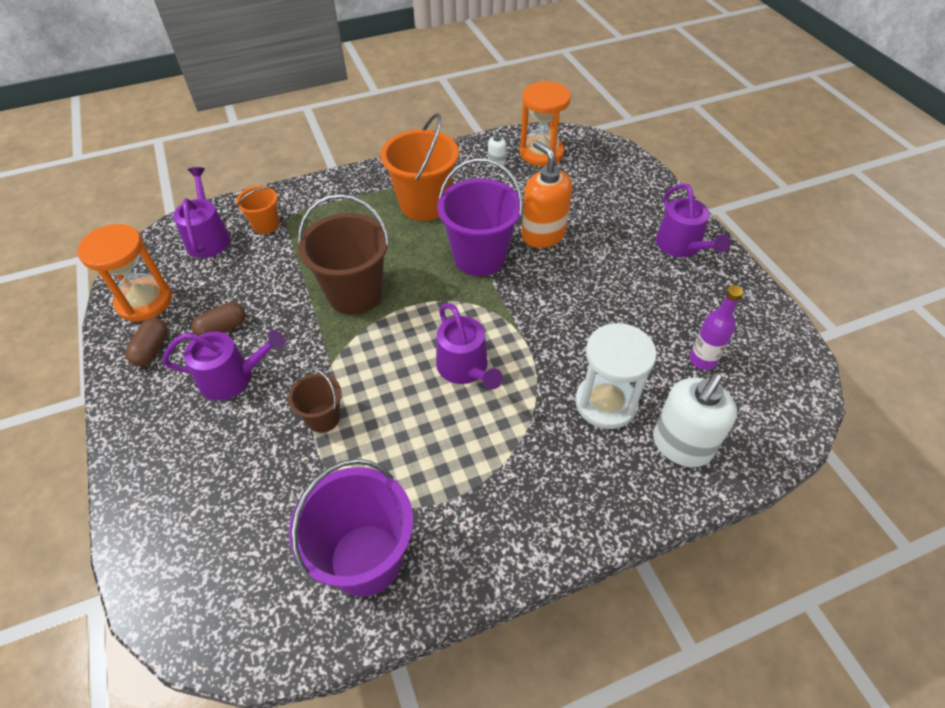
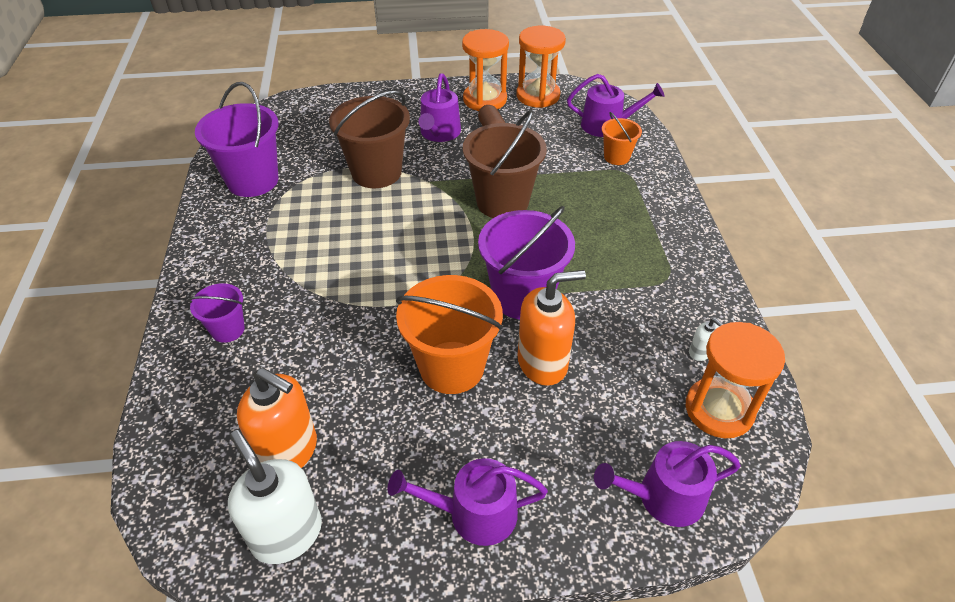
camera: 105 degrees right, 5 degrees down
(152, 349) = (485, 99): brown capsule -> orange hourglass
(323, 418) = (376, 172): brown bucket -> brown bucket, size x1.89
(424, 204) = (624, 268): orange bucket -> orange bucket (452, 367)
(465, 368) = (381, 257): purple watering can -> purple watering can (663, 497)
(605, 403) = (288, 345): white hourglass -> none
(613, 463) = (228, 329): none -> purple bucket
(681, 445) = (210, 387): white soap dispenser -> white soap dispenser (287, 534)
(702, 360) = (288, 451): purple bottle -> orange soap dispenser

